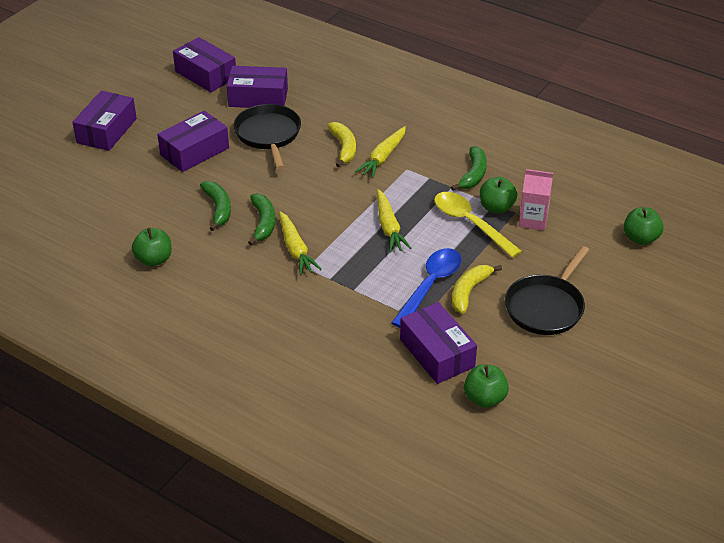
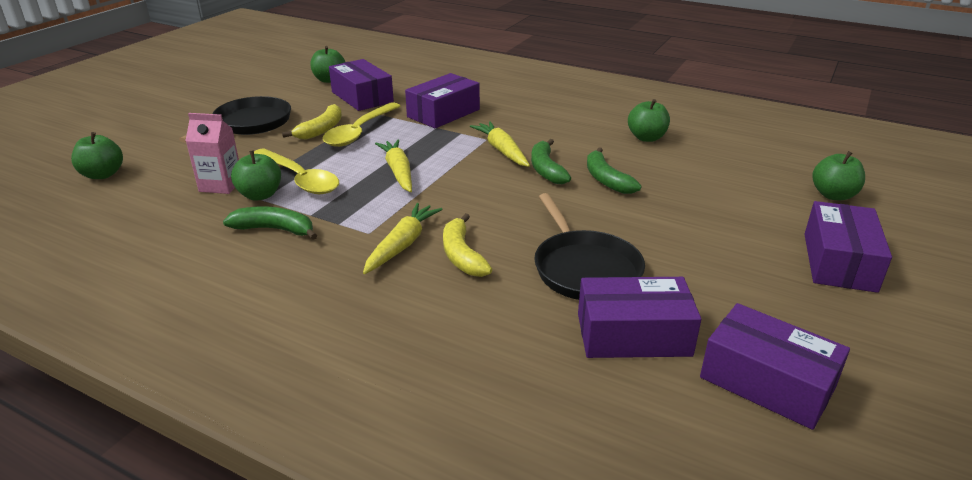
camera: 175 degrees right, 10 degrees down
(53, 182) = (833, 195): none -> green apple
(194, 151) = (681, 239): purple box -> purple box (443, 113)
(430, 285) = (359, 132): blue spoon -> yellow spoon
(473, 174) = (275, 229): green banana -> green banana turned 90 degrees clockwise

